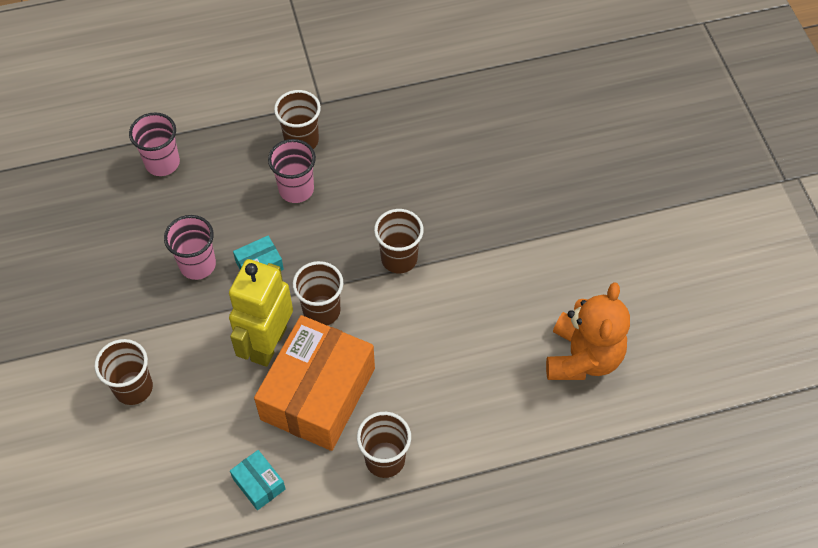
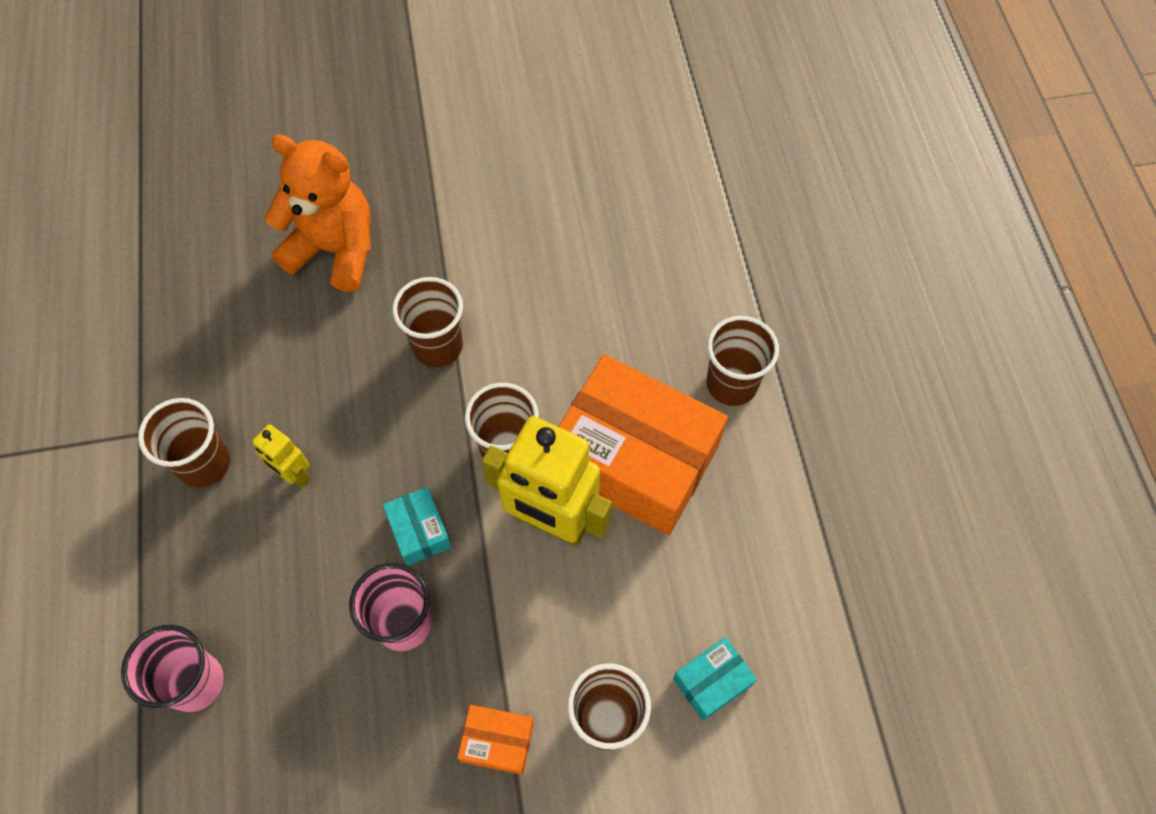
camera: 85 degrees left, 5 degrees up
(122, 326) = (497, 742): none -> orange box
(259, 484) = (762, 539): turquoise box -> turquoise box (712, 682)
(296, 189) = (294, 475): pink cup -> yellow robot
(582, 357) = (607, 161): orange teddy bear -> orange teddy bear (335, 250)

